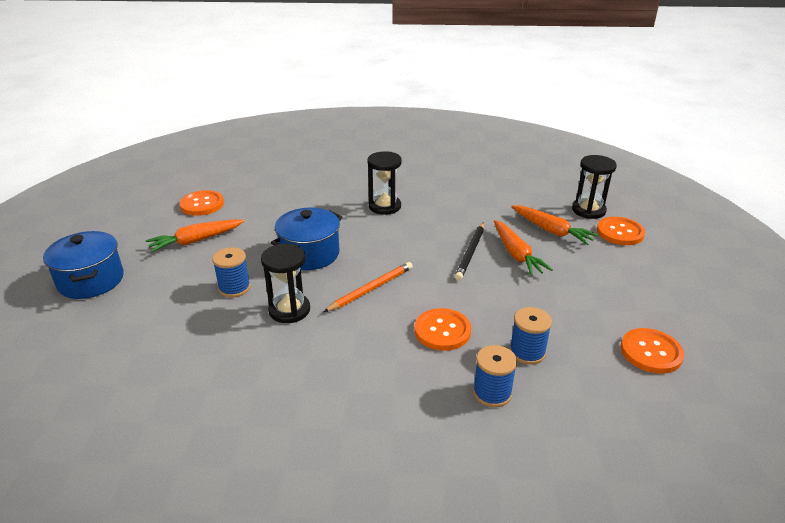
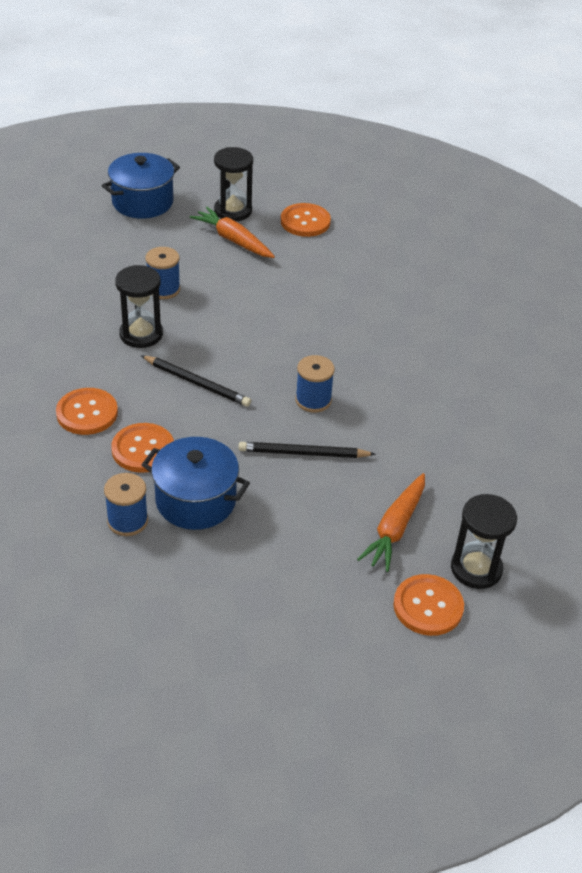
camera: 70 degrees right, 10 degrees up
(310, 254) = (243, 324): blue pot -> blue pot (196, 500)
(371, 289) = (196, 383): orange pencil -> black pencil
(384, 206) = (376, 361): black hourglass -> black hourglass (233, 211)
(492, 393) = (58, 498): blue spool -> blue spool (313, 400)
(516, 254) = (319, 496): orange carrot -> none
(651, 352) = (159, 632): orange button -> orange button (87, 413)

